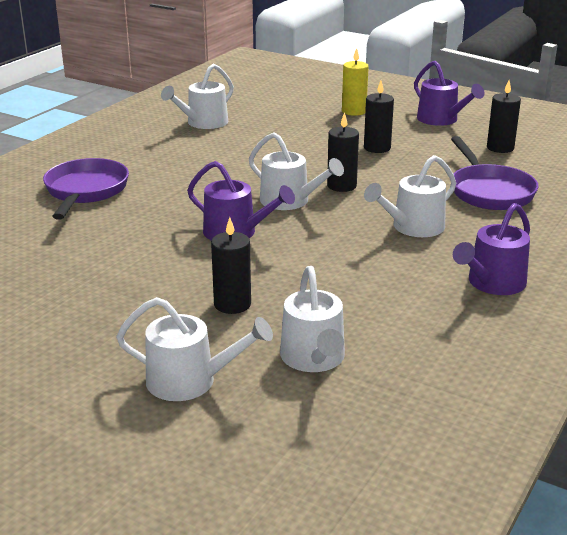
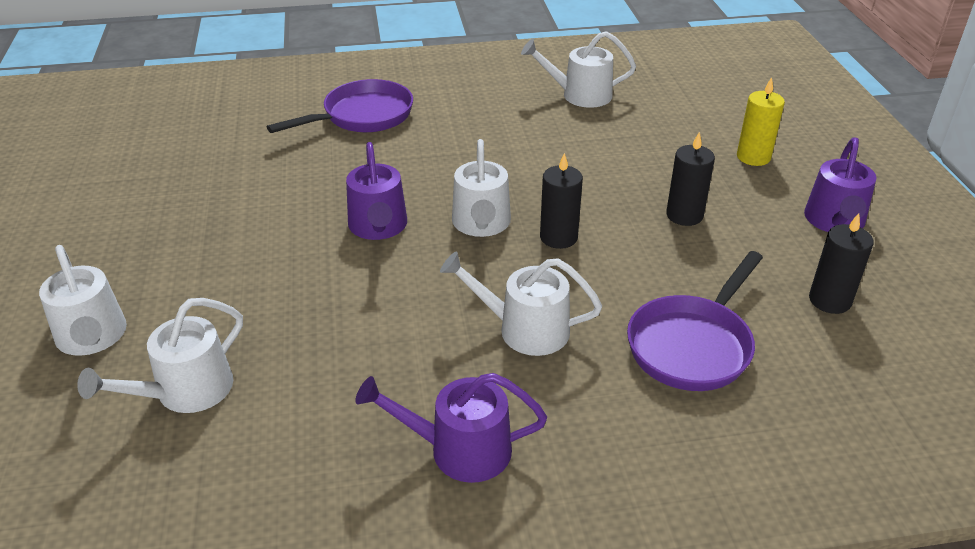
camera: 50 degrees right, 10 degrees up
(232, 304) = (242, 294): black candle -> none

